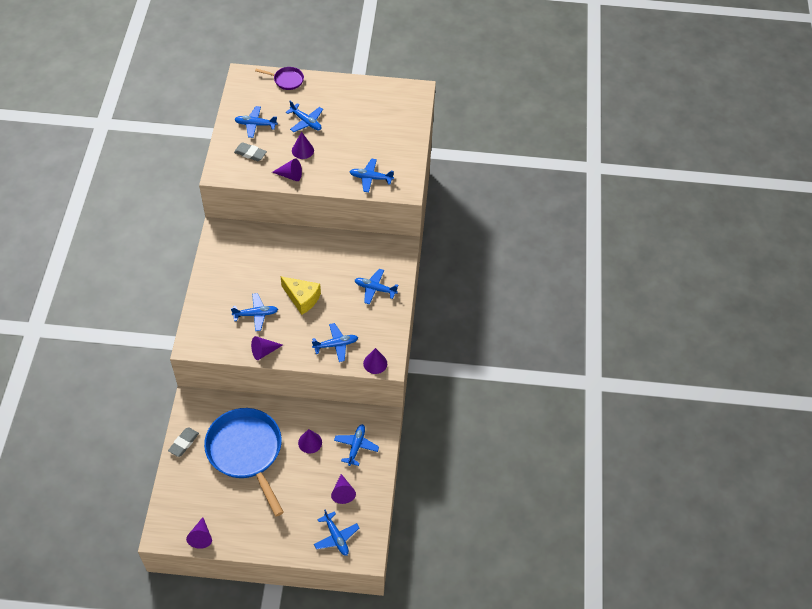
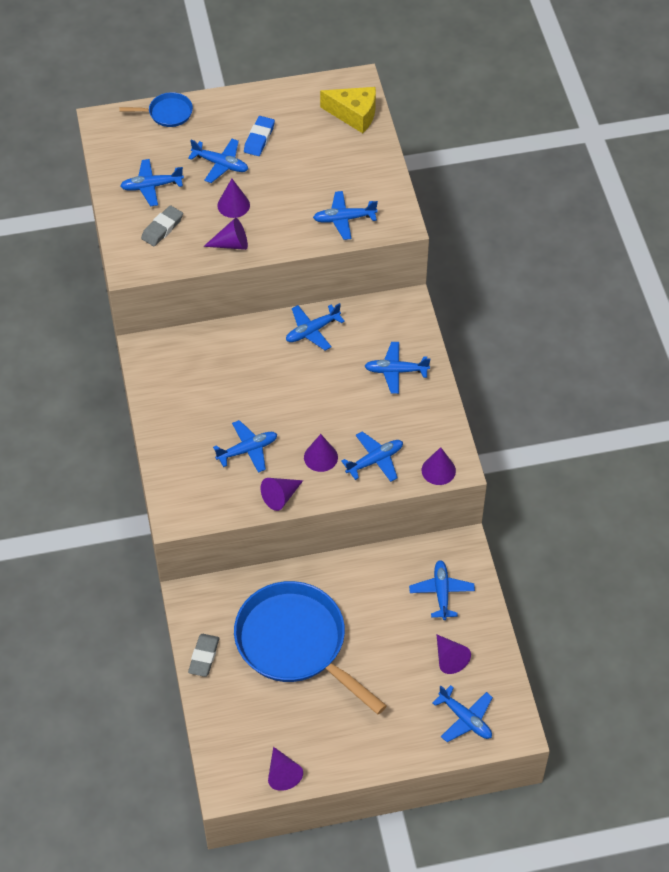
camera: 15 degrees left, 0 degrees up
(250, 153) = (162, 228): grey eraser -> grey eraser turned 60 degrees counterclockwise
(286, 80) = (167, 113): purple pan -> blue pan
(302, 298) = (302, 411): yellow cheese -> yellow cheese (354, 115)
(310, 442) = (377, 605): purple cone -> purple cone (320, 457)
(331, 247) = (312, 331): none -> blue plane
(338, 111) = (259, 138): none -> blue eraser

